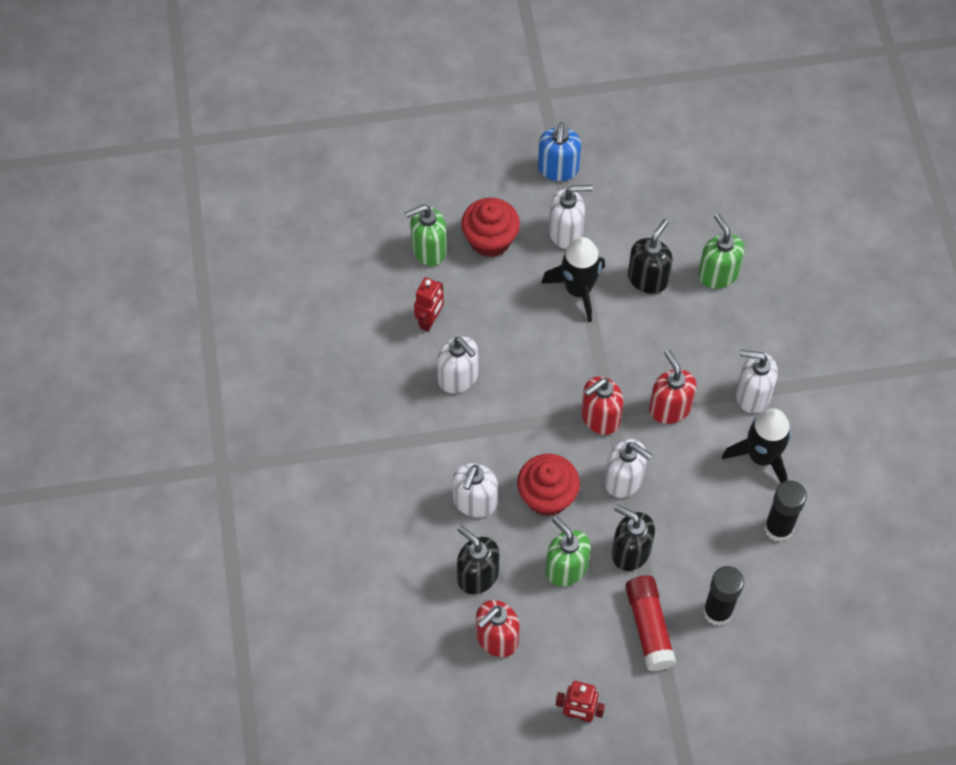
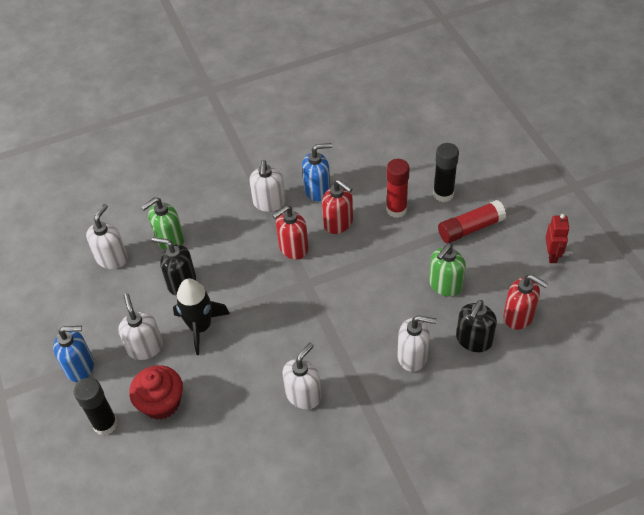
camera: 100 degrees left, 10 degrees down
(428, 249) = (179, 450): green soap dispenser -> none
(430, 320) = (253, 431): red robot -> none
(547, 496) = (391, 309): red cupcake -> none
(600, 418) = (313, 289): red soap dispenser -> red soap dispenser (338, 223)
(624, 480) = (361, 264): white soap dispenser -> white soap dispenser (112, 258)
(630, 551) = (417, 249): black soap dispenser -> none
(704, 544) = (396, 209): none -> red glue stick
(761, 456) = (317, 190): black rocket -> blue soap dispenser
(778, 528) = (369, 173): black glue stick -> black glue stick (105, 424)

